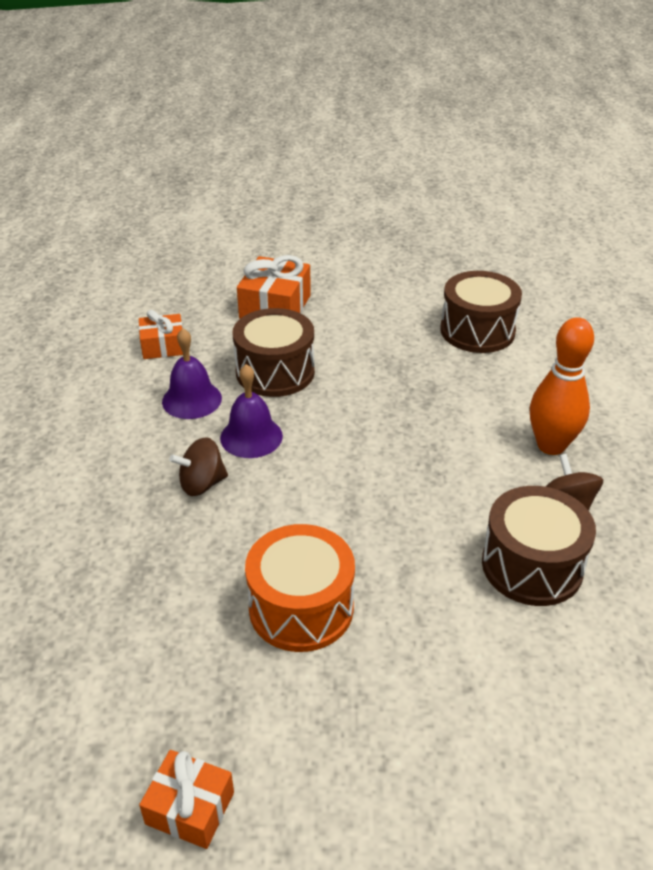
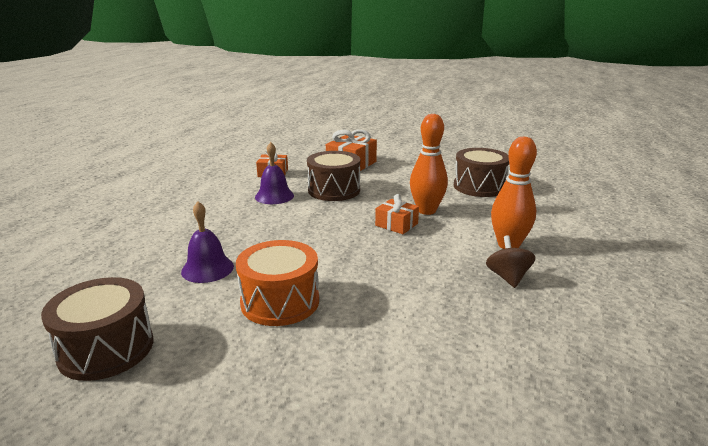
camera: 15 degrees right, 15 degrees down
(190, 808) = (126, 399): orange gift -> orange gift (396, 224)
(202, 484) = (255, 233): brown spinning top -> none
(251, 437) = (300, 216): purple bell -> purple bell (207, 269)
(423, 395) = (426, 210): none -> orange bowling pin
(532, 566) = (465, 306): brown drum -> brown drum (106, 349)

